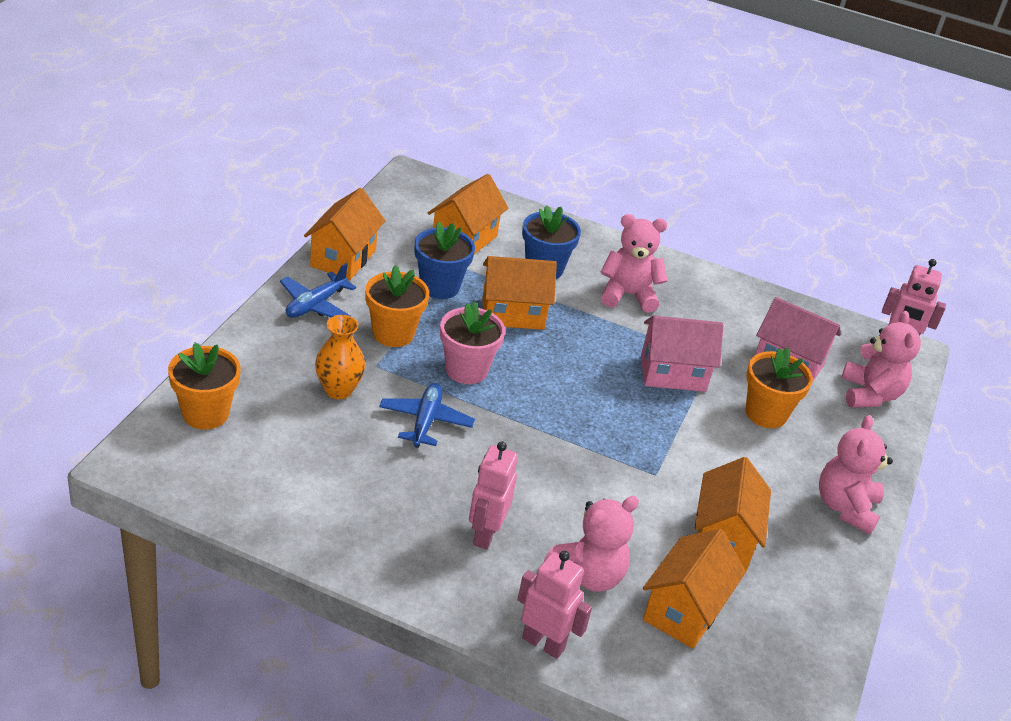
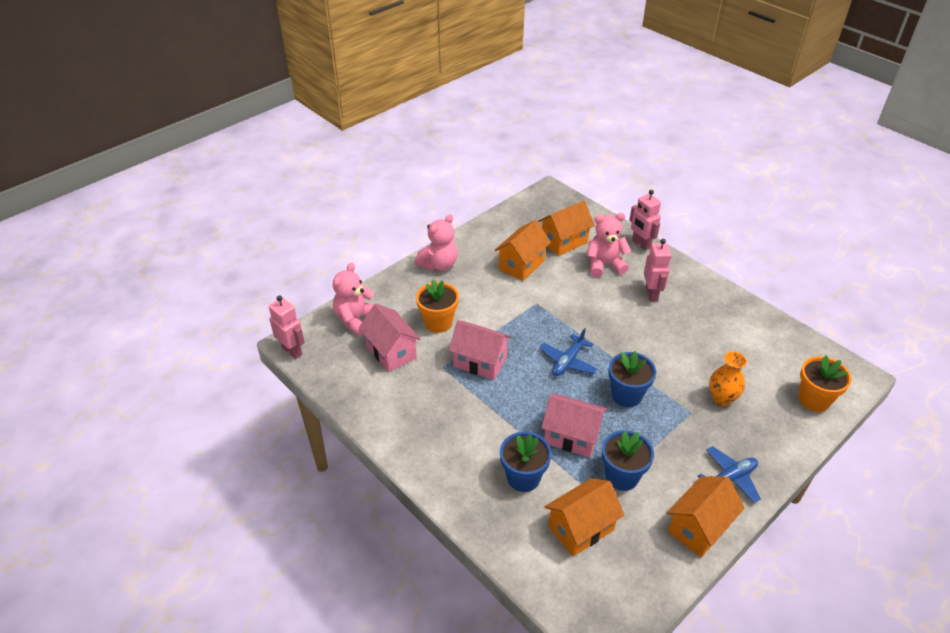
camera: 150 degrees left, 5 degrees up
(393, 333) = (672, 437): orange flower pot -> none
(425, 421) = (667, 364): blue plane -> blue plane (568, 361)
(466, 370) = (626, 395): pink flower pot -> blue flower pot
(485, 534) = (652, 294): pink robot -> pink robot turned 45 degrees counterclockwise
(513, 313) = (571, 436): orange house -> pink house
(628, 295) = (468, 435): pink teddy bear -> none

